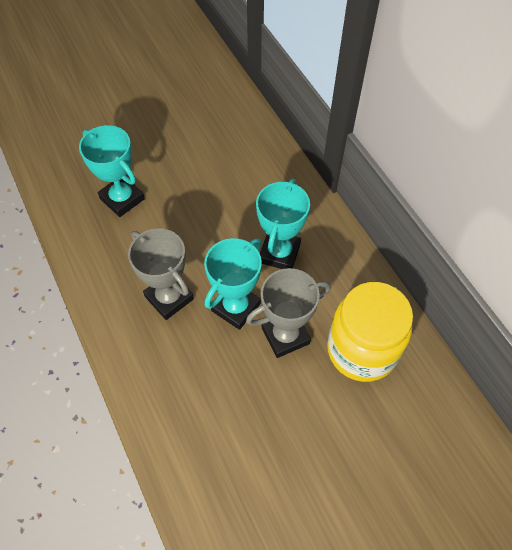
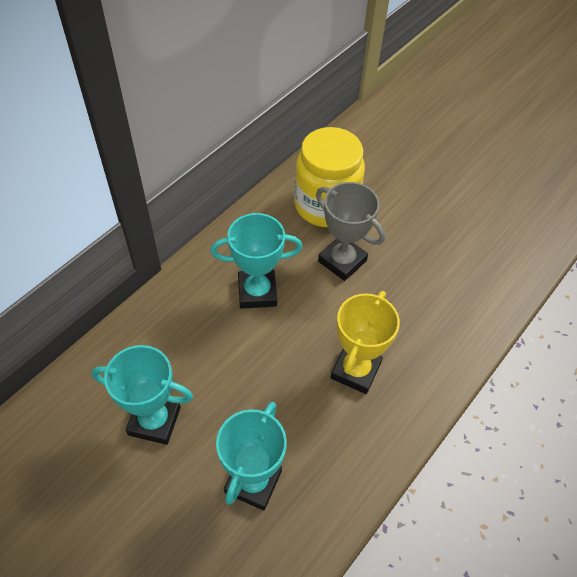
camera: 115 degrees left, 5 degrees down
(169, 298) = (355, 370): grey trophy -> yellow trophy
(235, 307) = (335, 308): turquoise trophy -> turquoise trophy (154, 421)

